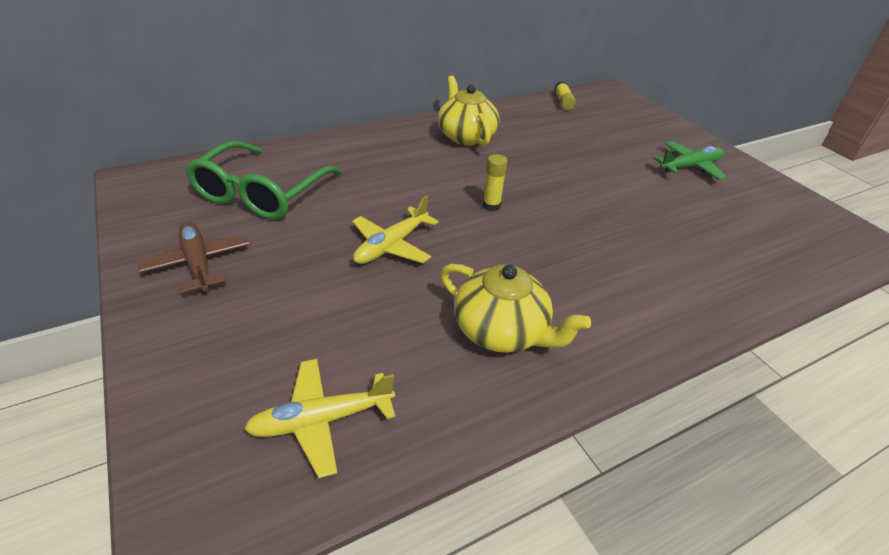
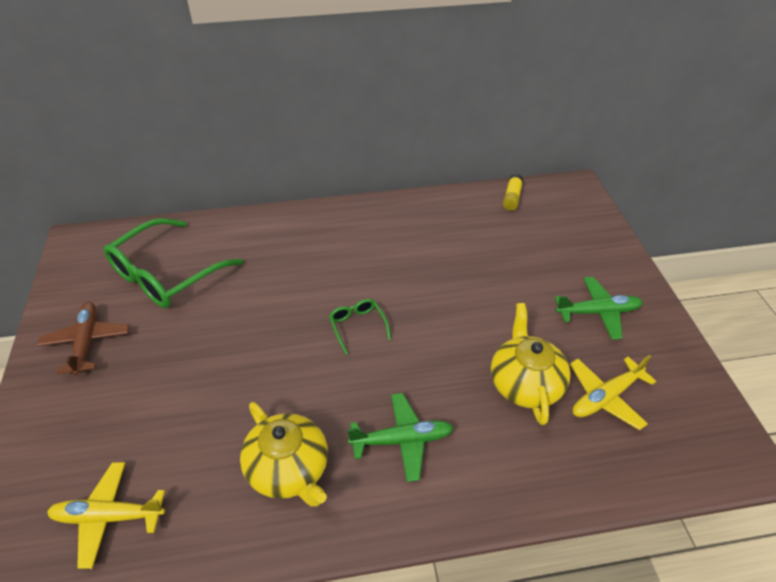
camera: 20 degrees right, 5 degrees up
(391, 245) = (244, 355): yellow plane -> yellow plane (605, 397)
(466, 136) = (381, 233): yellow teapot -> yellow teapot (525, 383)
(491, 206) = (357, 326): yellow glue stick -> green glasses
(596, 285) = (402, 440): none -> green plane

